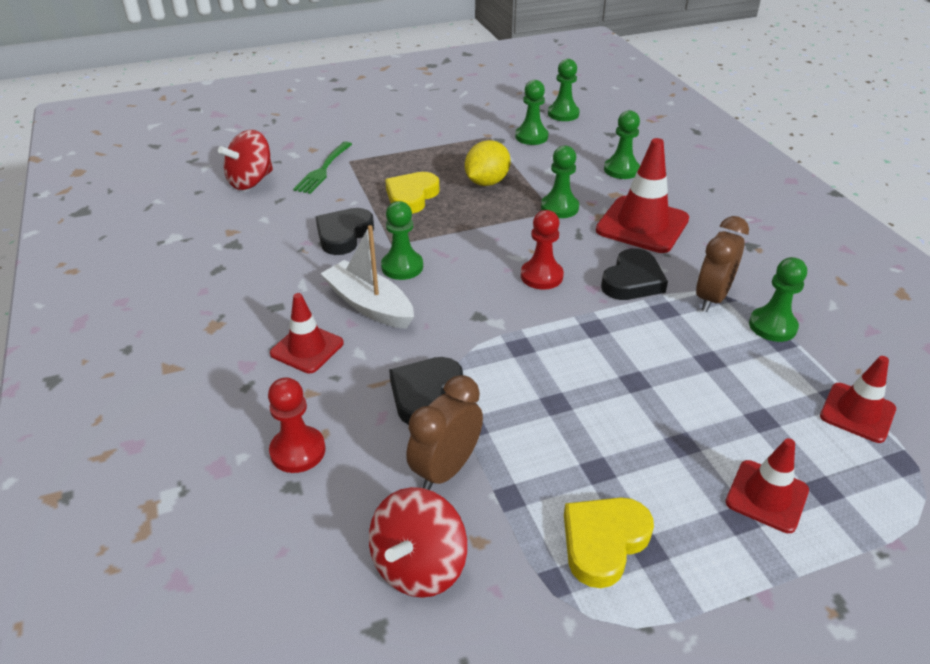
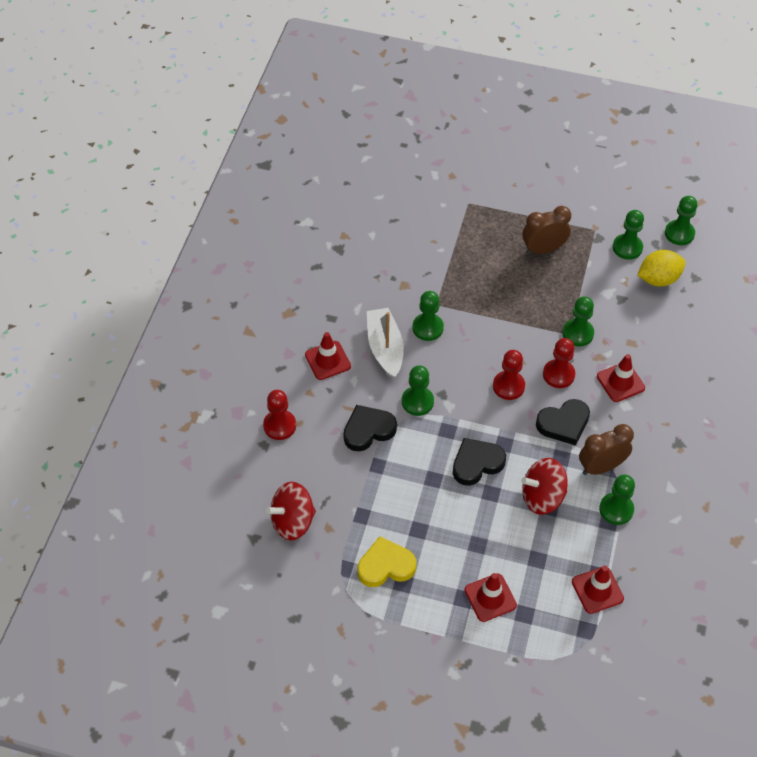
camera: 35 degrees right, 15 degrees up
(251, 181) = (387, 190): red spinning top -> red spinning top (542, 497)
(323, 169) = (444, 203): green fork -> none
(344, 235) = (412, 278): black heart -> black heart (476, 463)
(411, 196) = (484, 265): yellow heart -> none
(446, 469) = (343, 481): brown clock -> brown clock (543, 249)
(487, 182) = (548, 279): yellow lemon -> yellow lemon (658, 279)
(579, 245) = (558, 374): none -> red pawn
(621, 170) = (662, 321): green pawn -> green pawn (417, 402)
(642, 225) = (620, 382): red traffic cone -> red traffic cone, size x0.60

